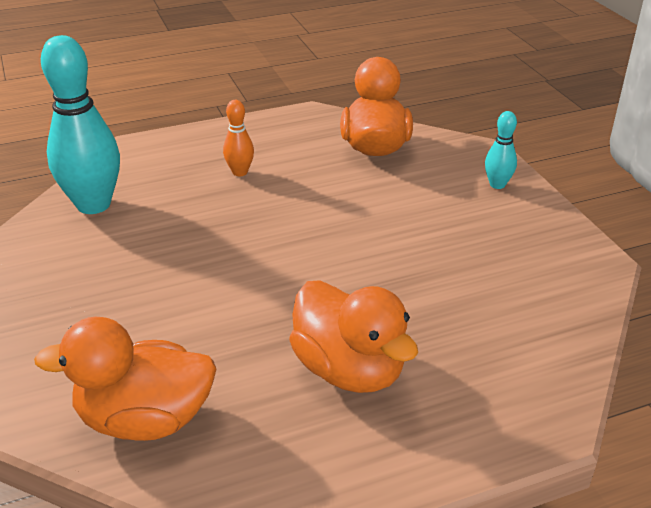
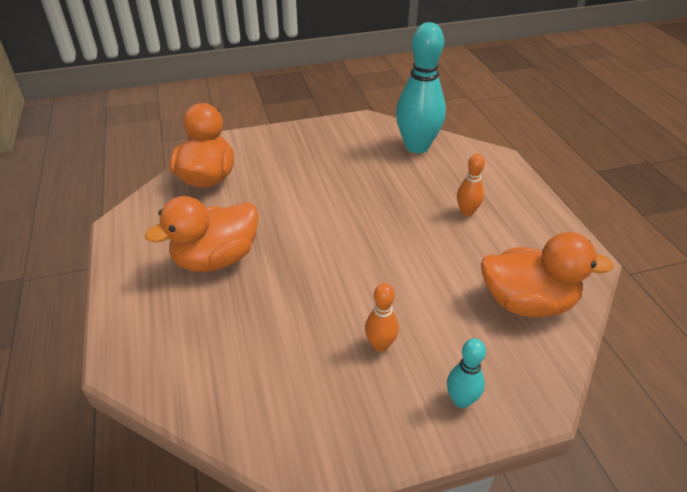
camera: 95 degrees right, 5 degrees up
(453, 227) = (380, 345): none -> orange bowling pin

